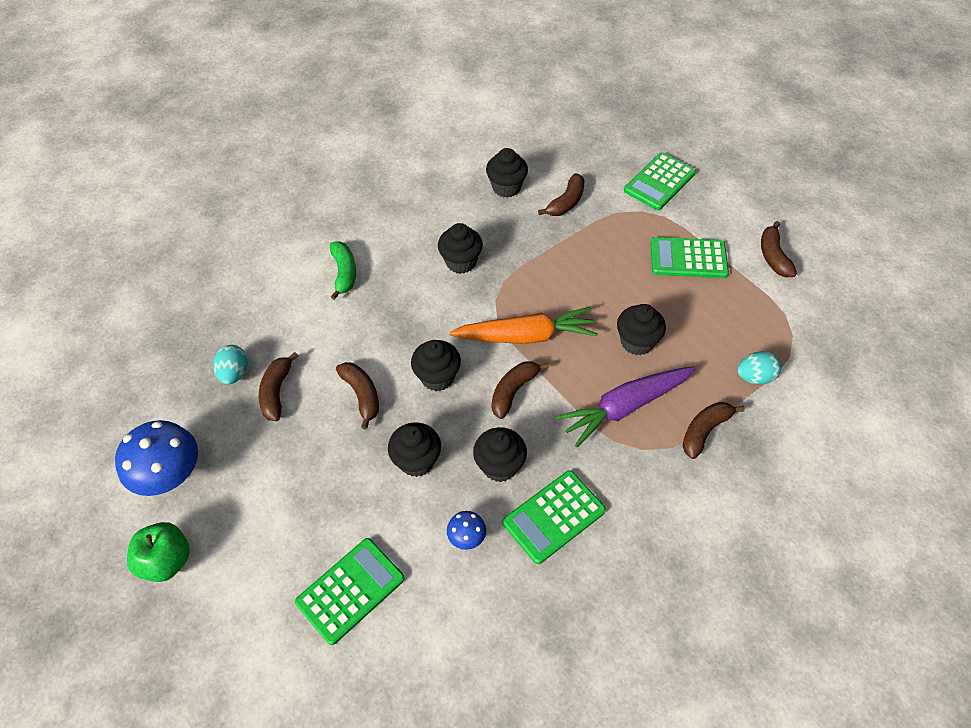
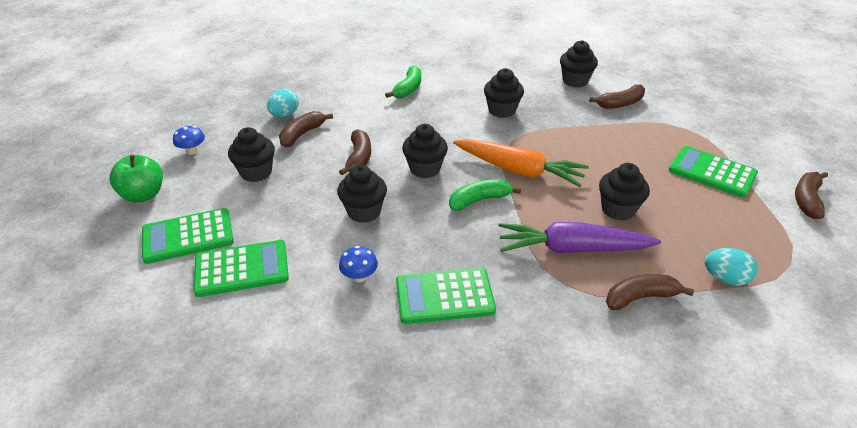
camera: 30 degrees right, 15 degrees down
(170, 475) = (192, 151): blue mushroom -> blue mushroom, size x0.49
(499, 466) = (427, 242): black cupcake -> black cupcake (256, 172)
(513, 391) = (479, 200): brown banana -> green banana
(659, 182) = (718, 116): green calculator -> green calculator (188, 236)

